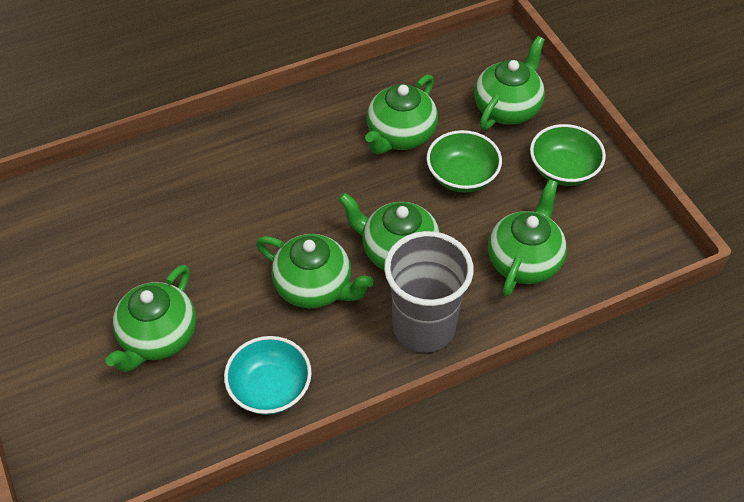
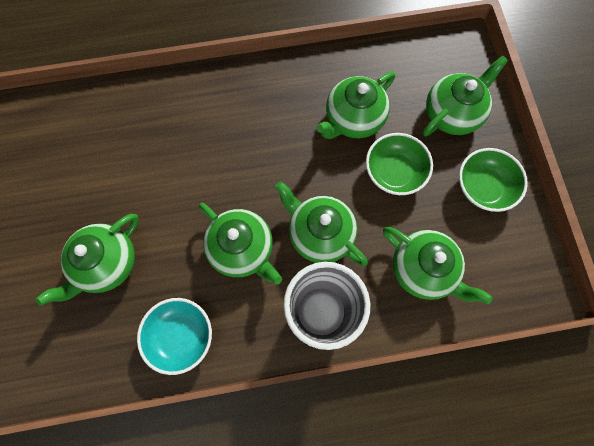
camera: 15 degrees right, 20 degrees up
(524, 261) = (423, 269): green teapot -> green teapot turned 90 degrees clockwise

